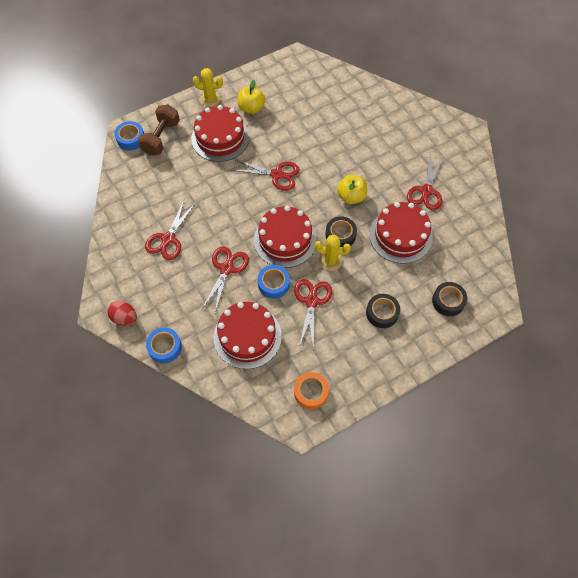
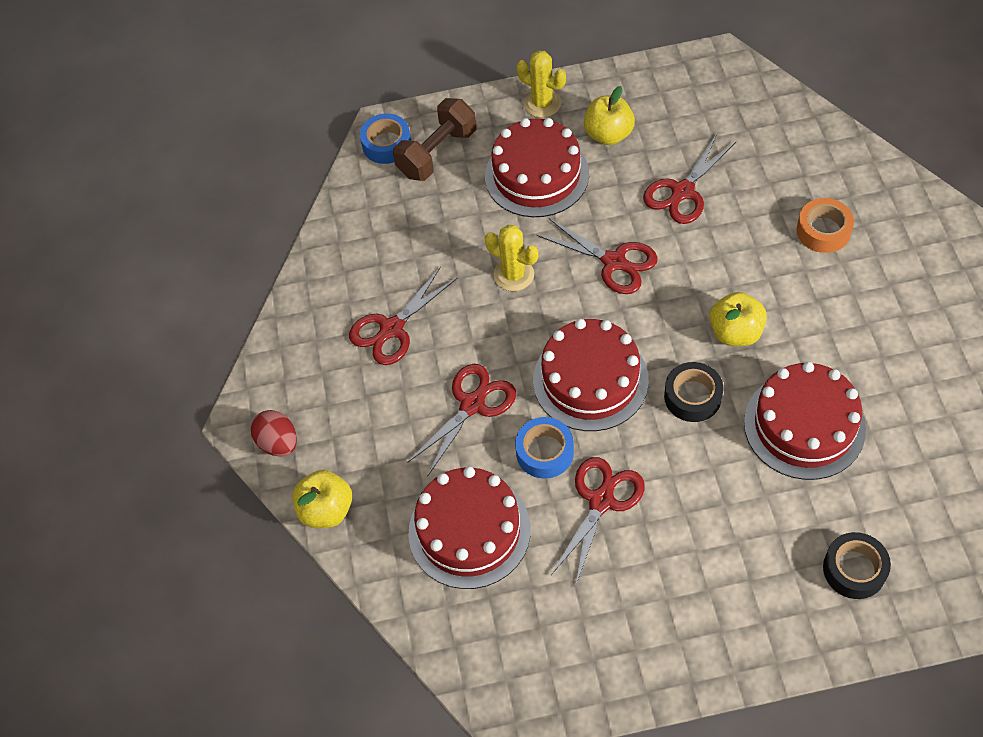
camera: 25 degrees right, 5 degrees down
(165, 347) = (326, 510): blue tape -> yellow apple
(311, 392) = (546, 660): orange tape -> orange tape (823, 231)
(330, 260) = (659, 437): yellow cactus -> yellow cactus (513, 275)
(382, 313) = (722, 556): black tape -> none
(426, 191) = (881, 356): red scissors -> red scissors (683, 191)

